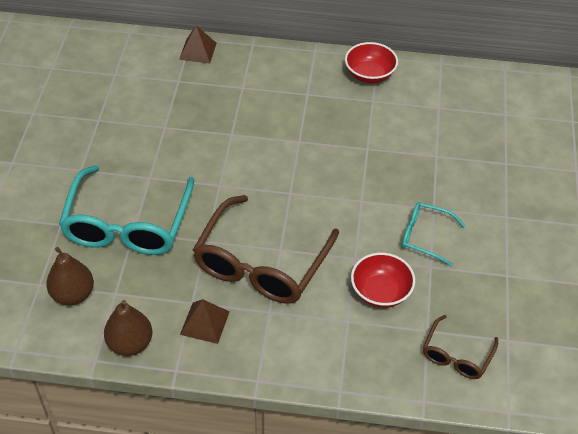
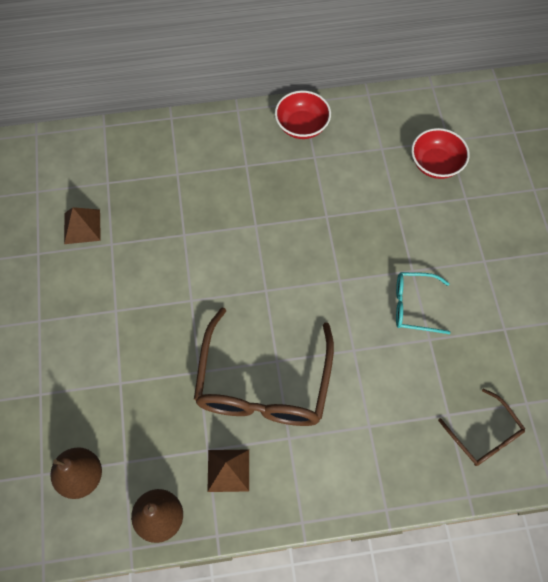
camera: 15 degrees left, 15 degrees up
(128, 224) = (111, 375): turquoise glasses -> none
(197, 51) = (116, 140): brown pyramid -> brown pyramid (82, 226)
(381, 292) = (390, 383): red bowl -> red bowl (436, 164)
(456, 355) = (484, 435): brown glasses -> brown glasses turned 45 degrees counterclockwise

